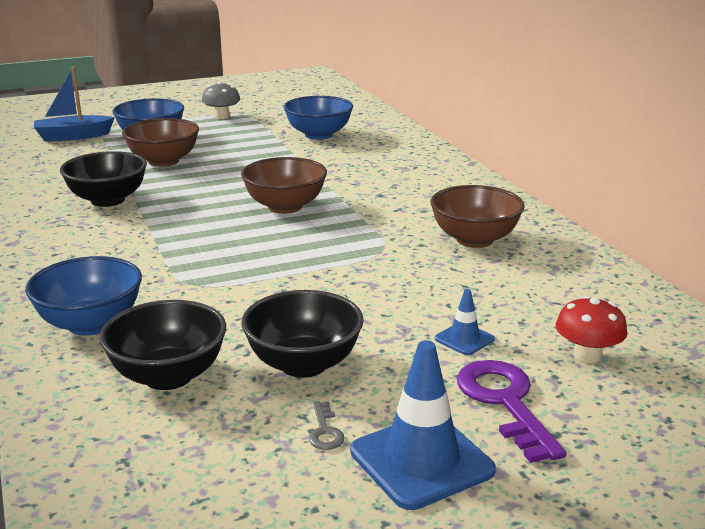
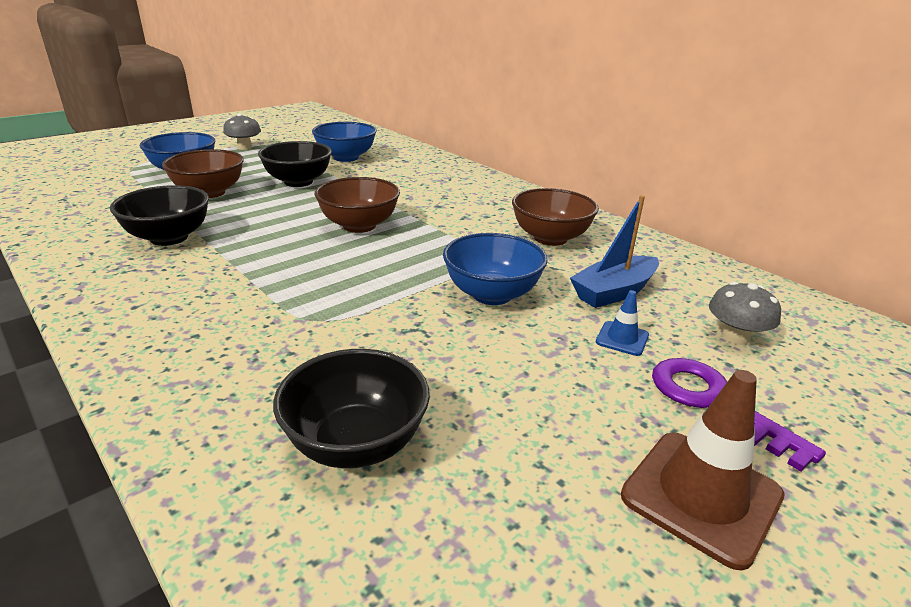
camera: 20 degrees left, 5 degrees up
(73, 136) = (97, 176): blue boat -> blue boat (614, 292)
(90, 324) = (222, 390): blue bowl -> blue bowl (492, 294)
(303, 364) = (495, 397): black bowl -> black bowl (298, 182)
(325, 431) = (577, 480): grey key -> none
(421, 461) = (701, 496): blue traffic cone -> brown traffic cone
(587, 355) = (735, 337): red mushroom -> grey mushroom

